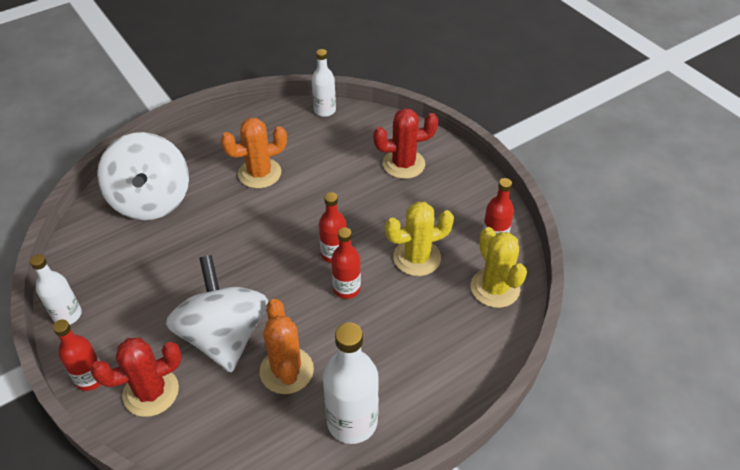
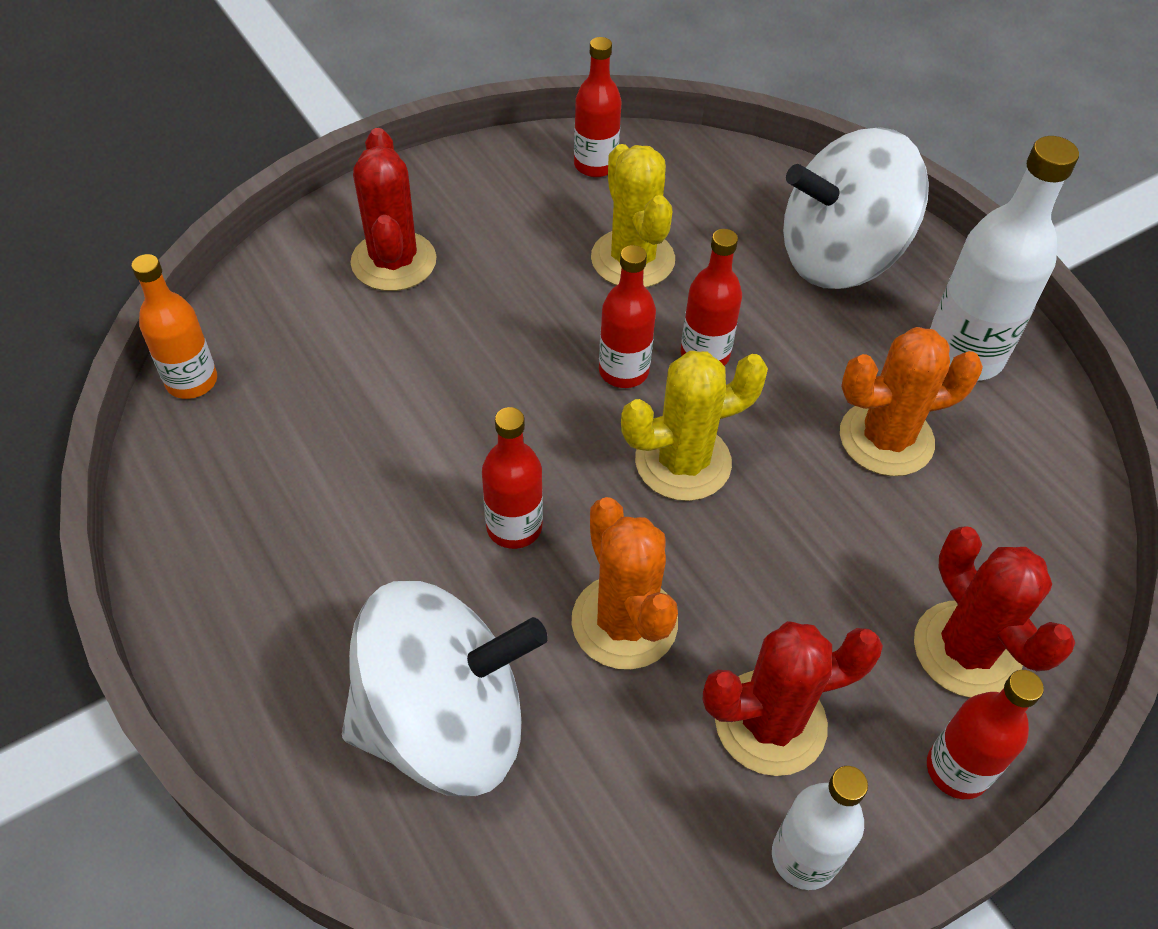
camera: 90 degrees left, 5 degrees up
(129, 307) = (770, 722): none -> red cactus
(224, 336) = (825, 537): white spinning top -> white spinning top (839, 258)
(241, 216) = (514, 527): none -> red bottle
(260, 173) = (382, 499): orange cactus -> orange cactus (624, 622)
(325, 110) = (192, 381): white bottle -> orange bottle
(495, 288) = (695, 175): yellow cactus -> yellow cactus (683, 462)

